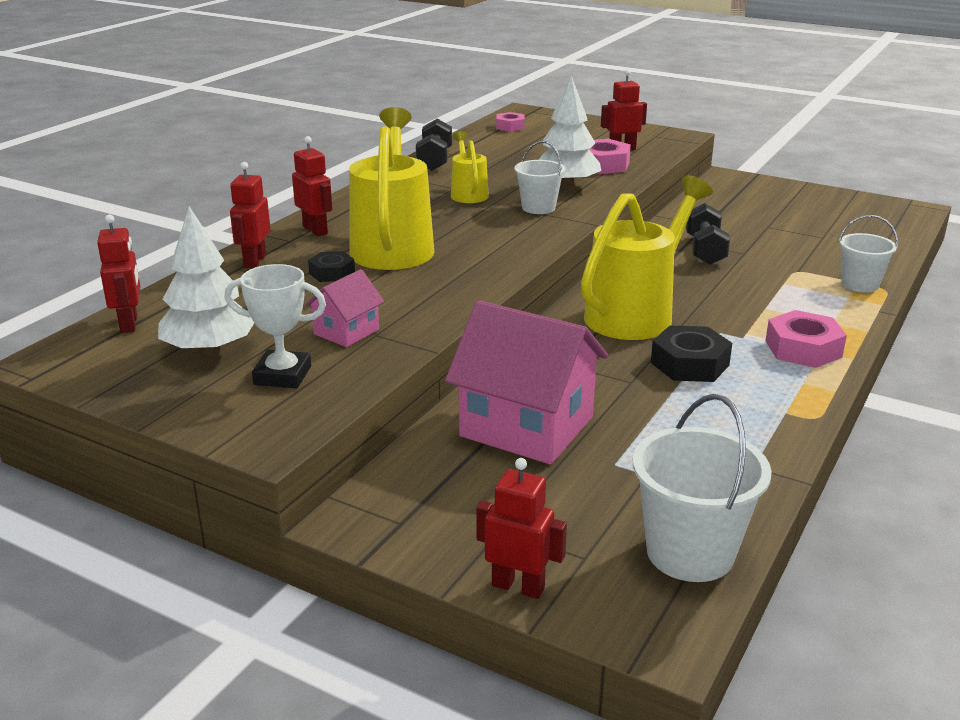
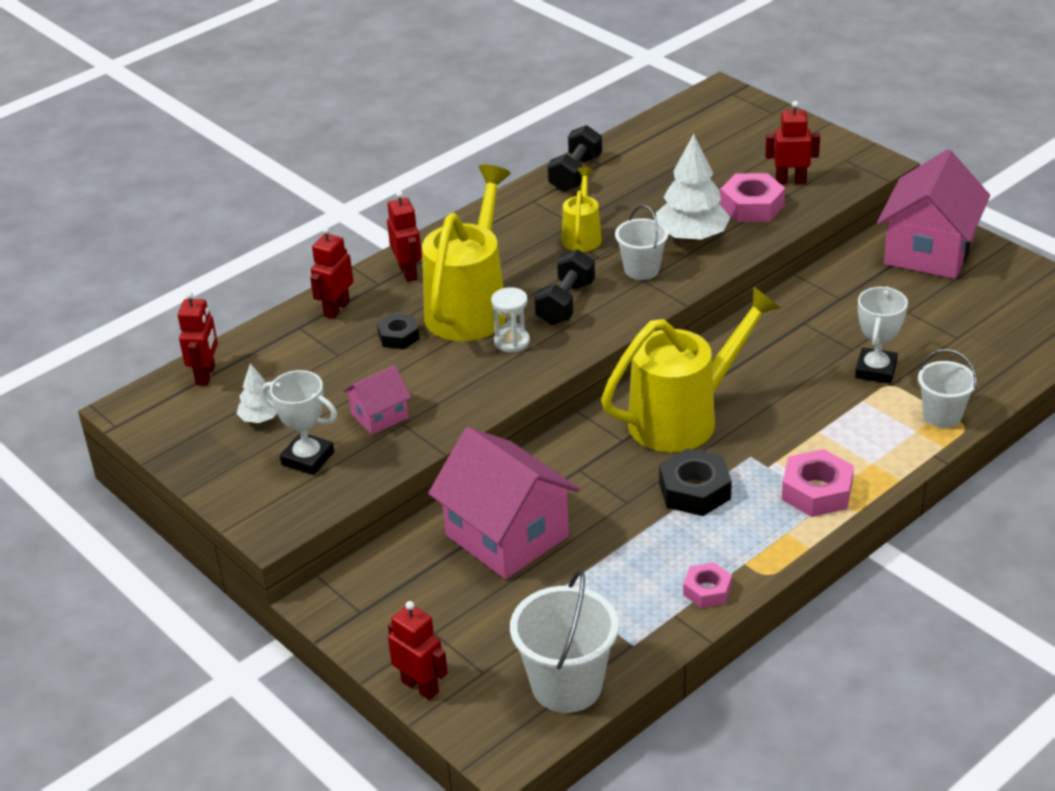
camera: 20 degrees right, 10 degrees up
(209, 350) = (260, 418): white tree -> white tree, size x0.53
(450, 264) = (512, 342): none -> white hourglass
(510, 126) = (689, 121): pink nut -> pink nut (707, 590)
(705, 251) = (812, 339): black dumbbell -> black dumbbell (565, 303)
(750, 192) = (929, 251): none -> pink house
(776, 263) = (875, 370): none -> white trophy

